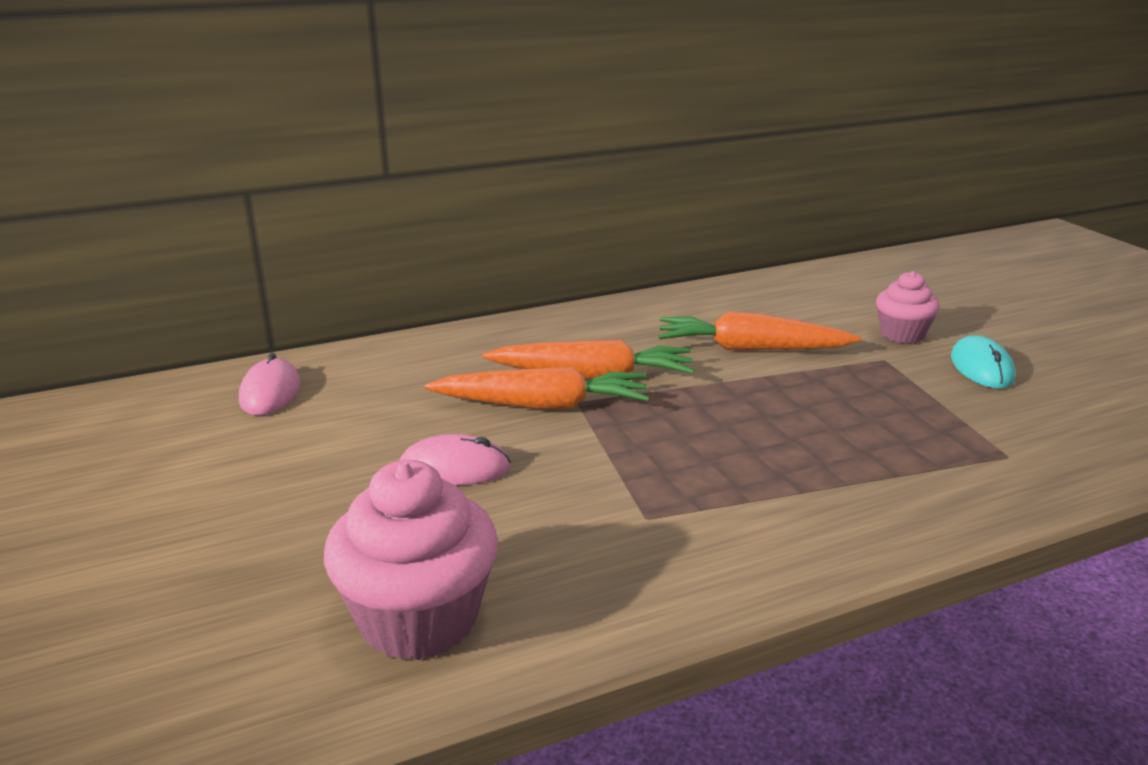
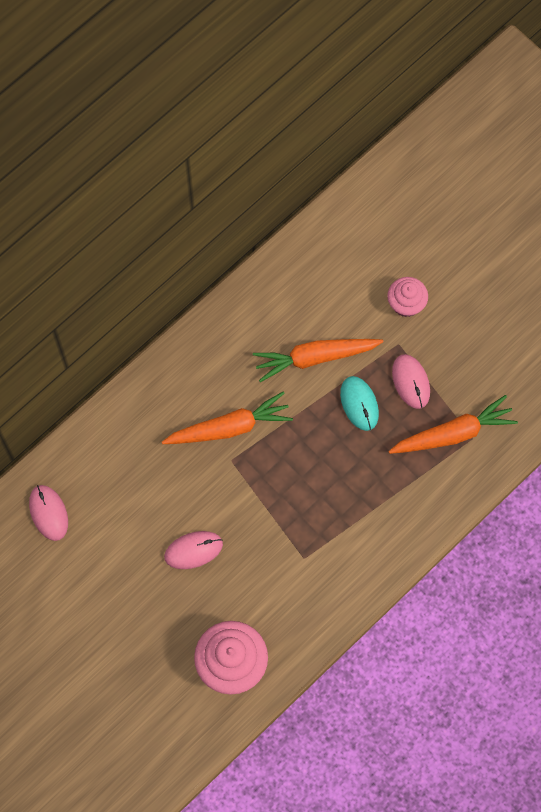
camera: 20 degrees left, 45 degrees up
(543, 405) = (213, 471): orange carrot -> orange carrot (453, 433)
(899, 389) = (411, 382): none -> pink mouse
(981, 367) = (457, 336): turquoise mouse -> turquoise mouse (359, 404)

